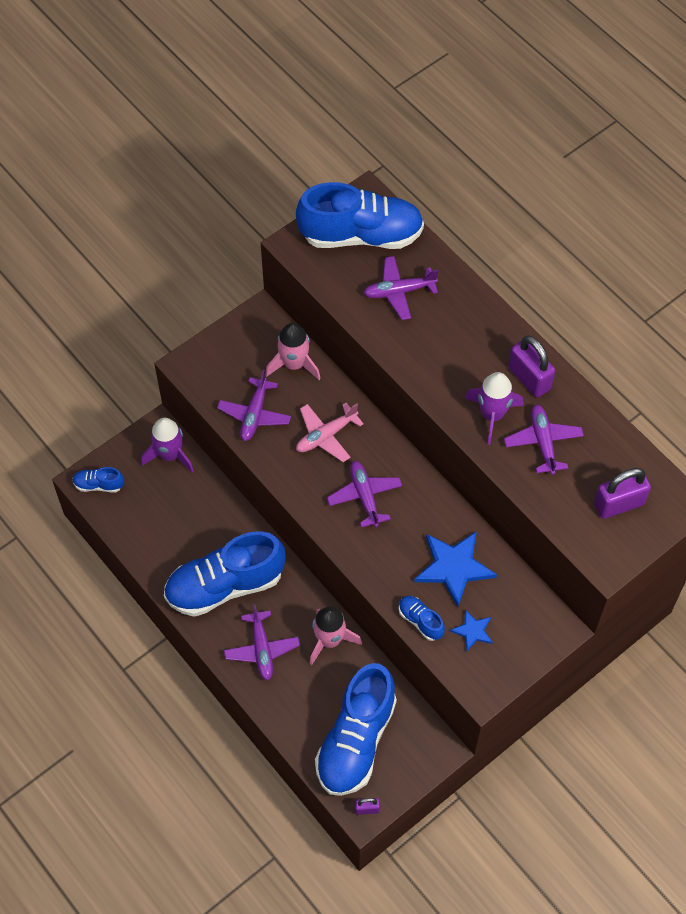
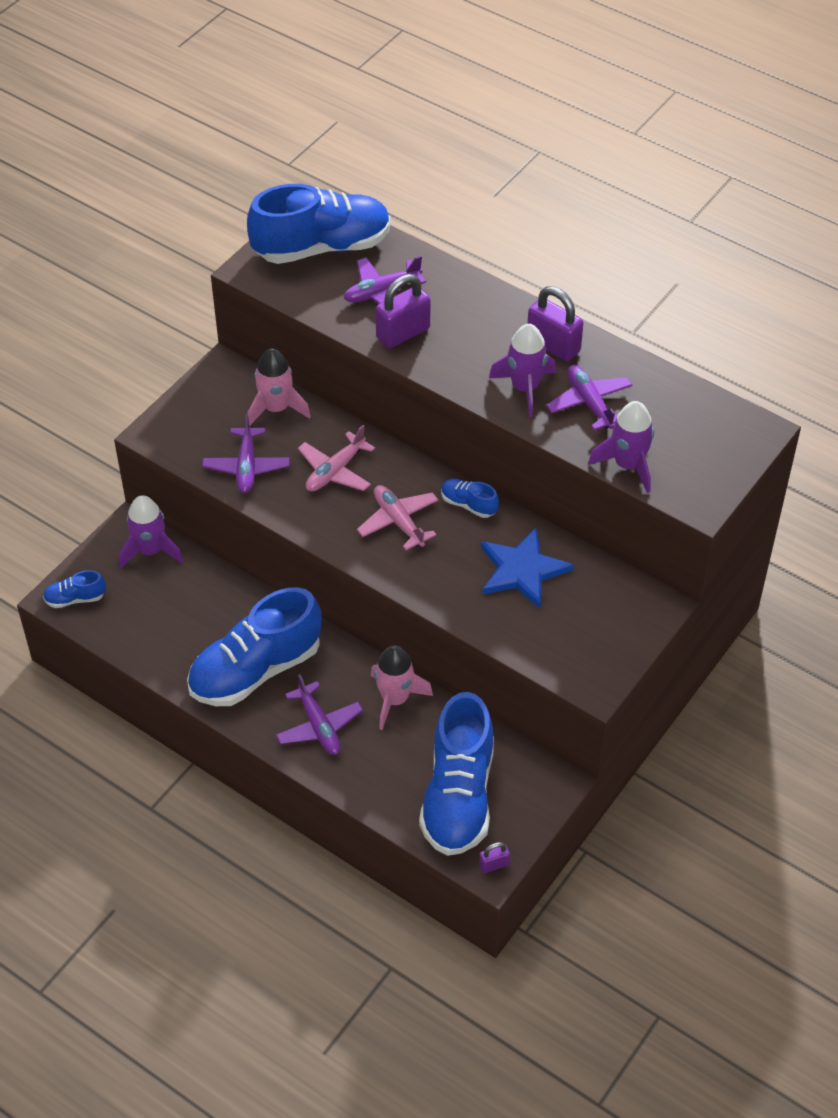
camera: 15 degrees left, 10 degrees down
(365, 496) = (398, 521): purple plane -> pink plane
(420, 621) = (502, 632): blue shoe -> blue shoe (468, 504)
(472, 631) = (564, 629): blue star -> none
(557, 511) = (628, 465): none -> purple rocket
(619, 504) = (692, 444): purple padlock -> purple padlock (403, 333)

